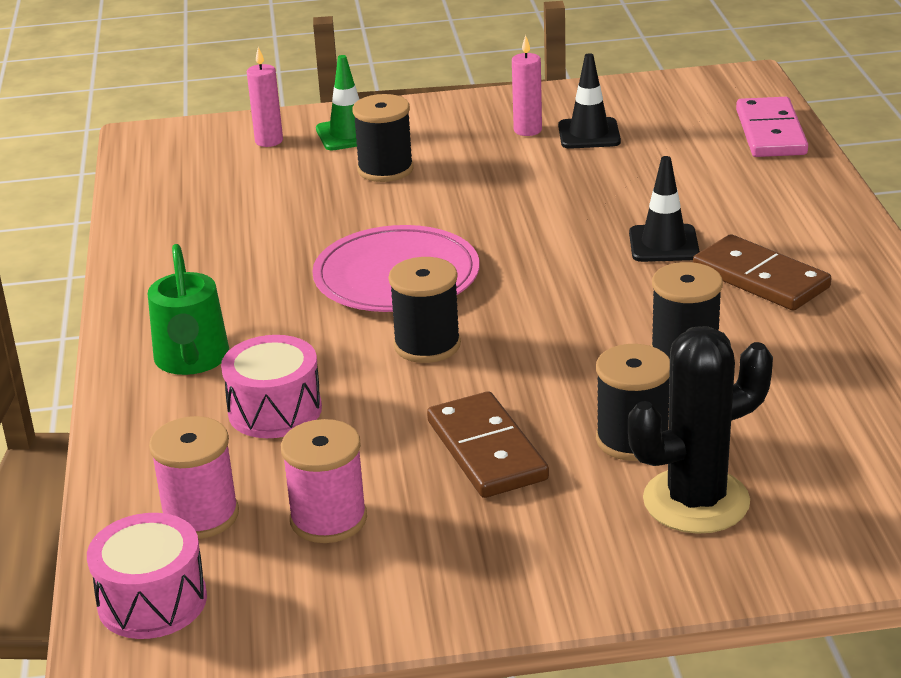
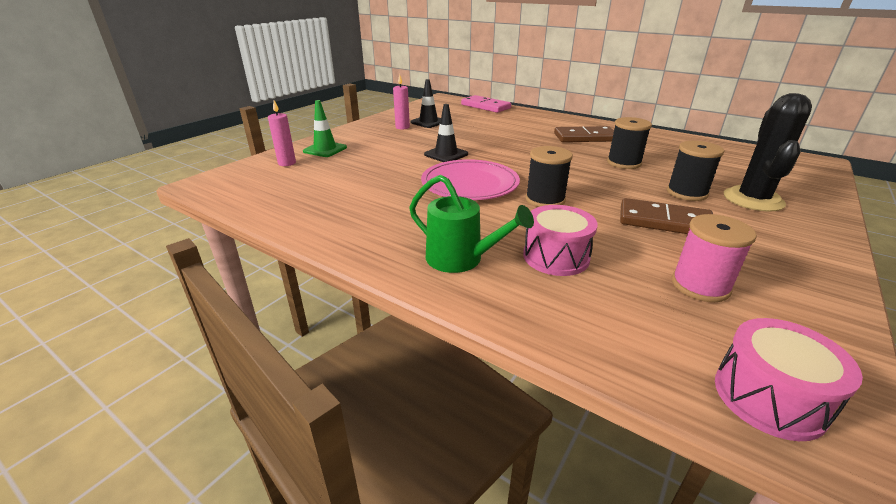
camera: 50 degrees left, 0 degrees up
(200, 515) = (657, 328): pink spool -> none
(385, 169) = (372, 154): black spool -> none
(663, 244) = (534, 140): black traffic cone -> black traffic cone (446, 154)

